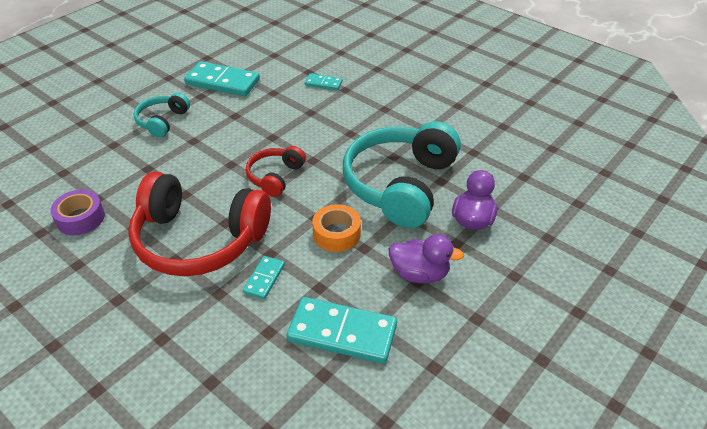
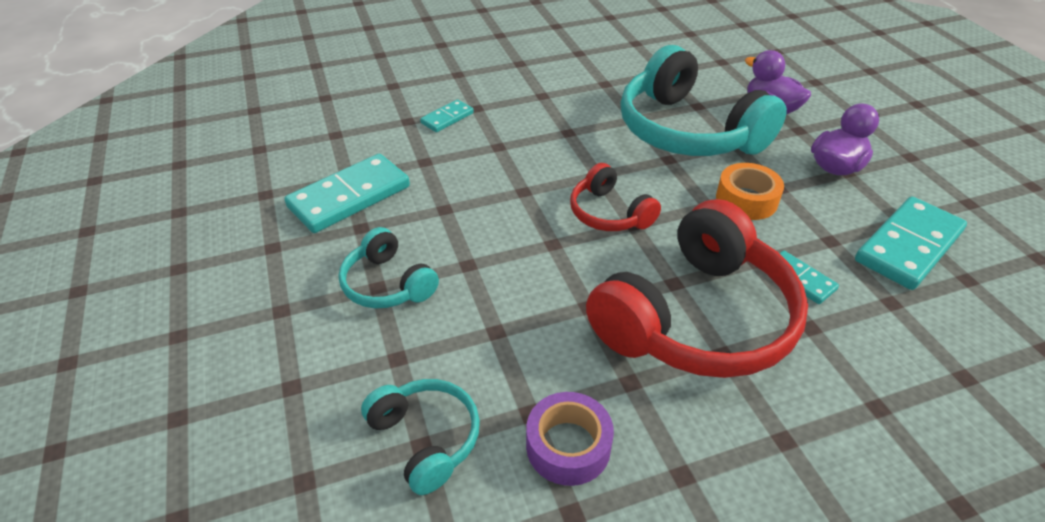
camera: 60 degrees left, 0 degrees up
(67, 172) = (426, 438): none -> turquoise headphones

